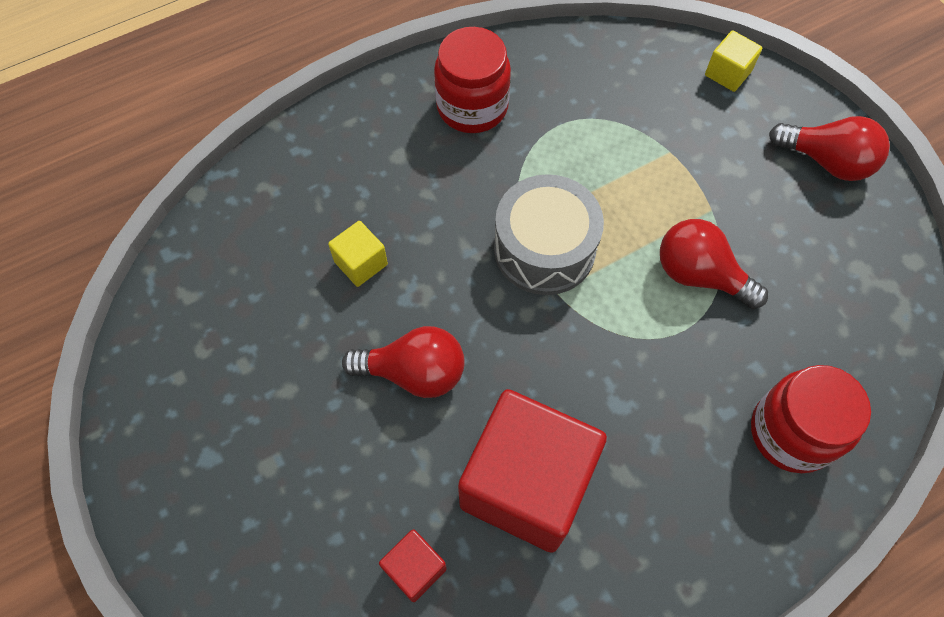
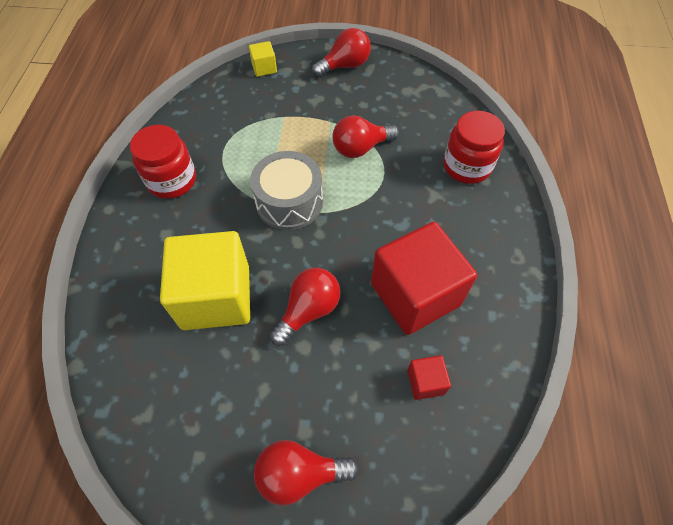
camera: 55 degrees left, 5 degrees down
(220, 492) = (299, 474): none -> red light bulb
(361, 263) = (216, 297): yellow cube -> yellow cube, size x2.32

